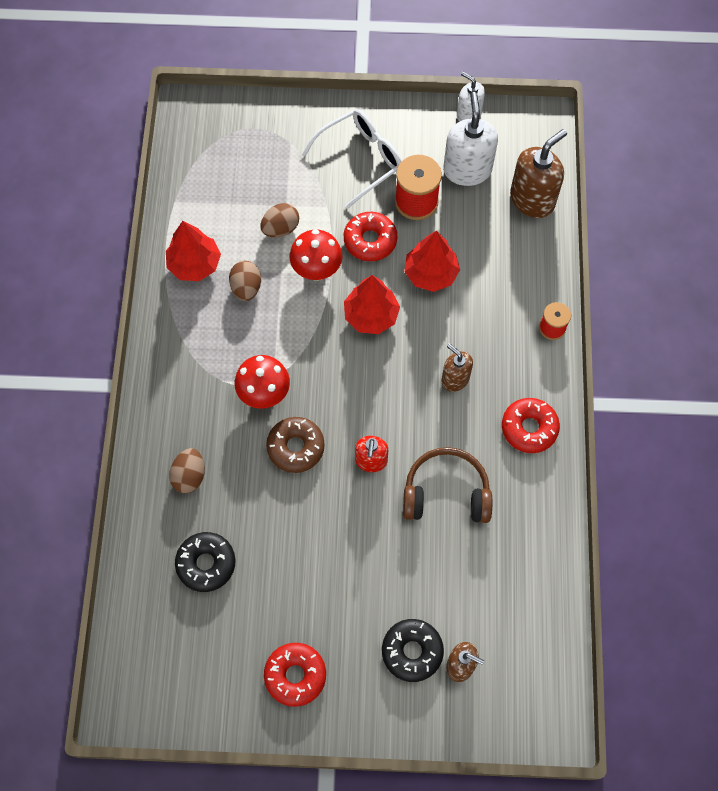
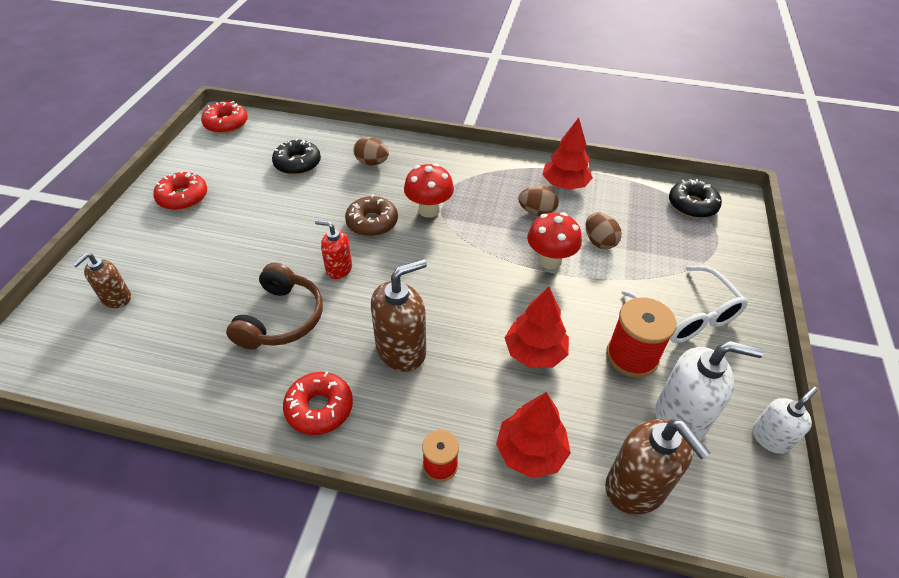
camera: 100 degrees right, 20 degrees down
(370, 240) = (581, 306): red donut -> red donut (226, 124)
(371, 315) = (492, 293): red tree -> red tree (530, 452)
(412, 651) = (152, 267): black donut -> black donut (692, 205)
(455, 379) = (401, 350): brown soap dispenser -> brown soap dispenser, size x1.67

